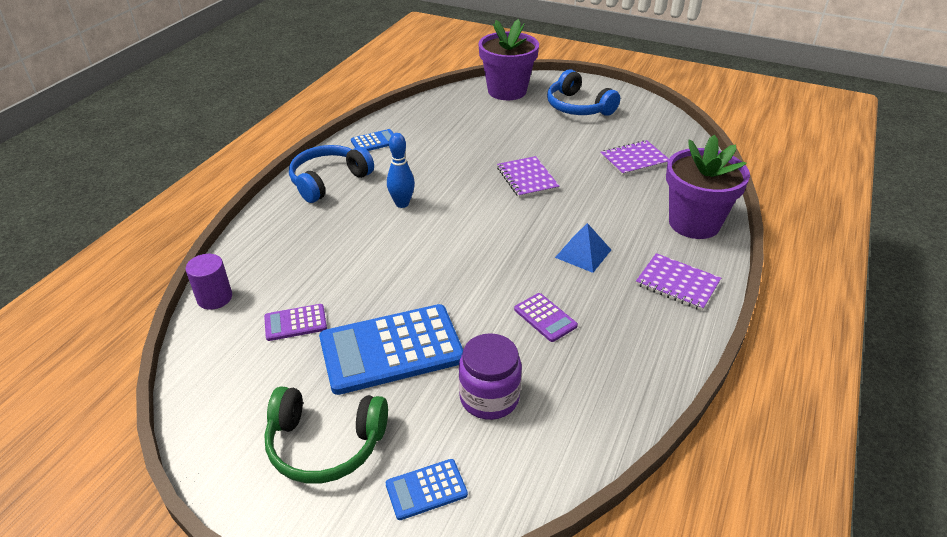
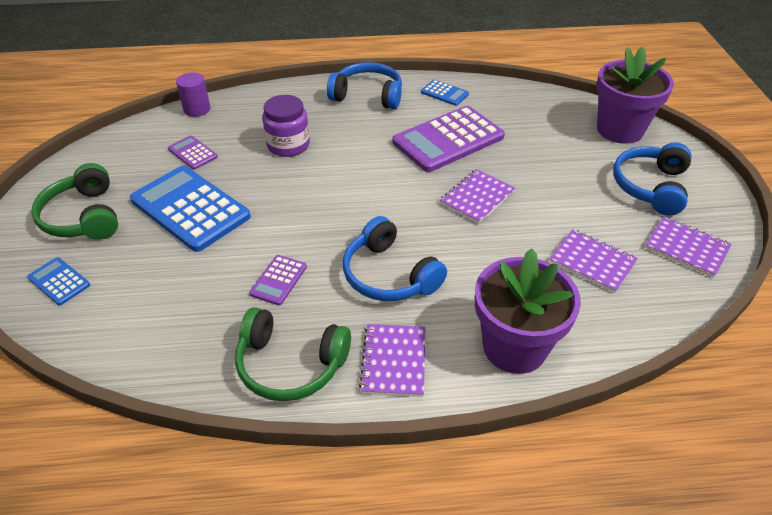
camera: 60 degrees right, 5 degrees up
(402, 204) = (370, 142): blue bowling pin -> none
(441, 164) = (448, 140): none -> purple calculator
(489, 397) = (164, 280): purple jar -> purple jar (288, 145)
(583, 253) = (389, 275): blue pyramid -> blue headphones
(646, 121) = (686, 248): none -> purple notebook
(651, 341) = (290, 364): none -> green headphones

